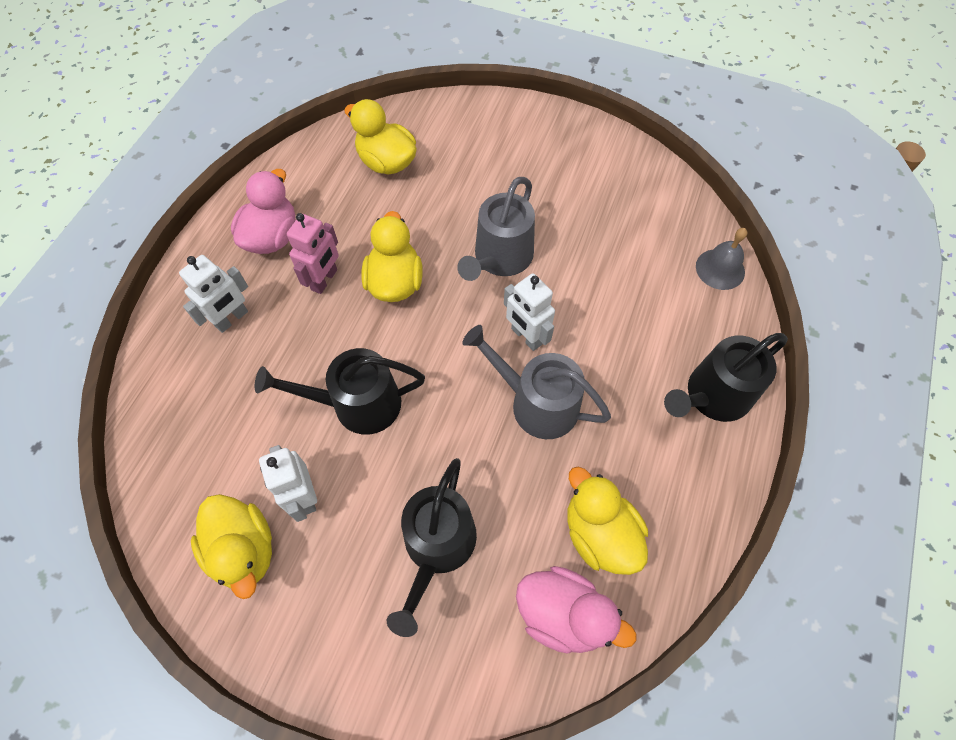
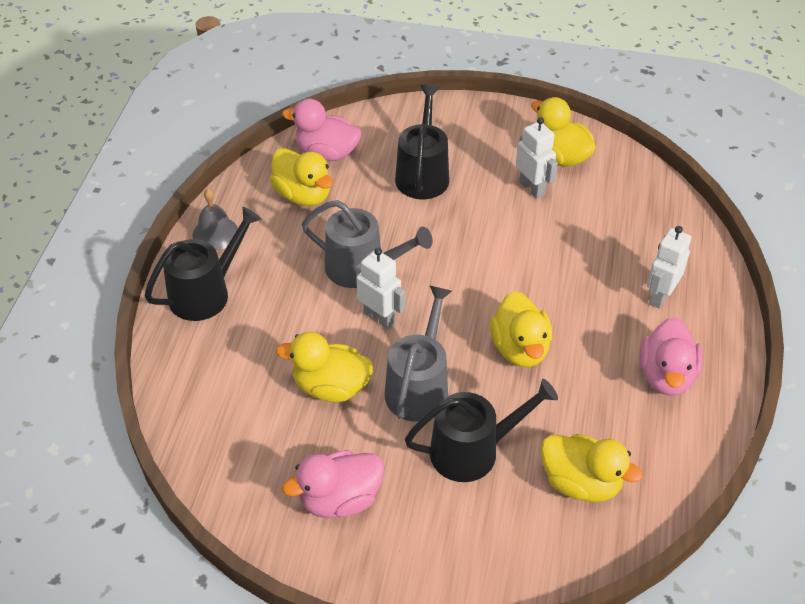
camera: 170 degrees right, 15 degrees down
(324, 280) = (590, 341): pink robot -> none
(358, 404) = (515, 248): black watering can -> black watering can (472, 451)
(582, 175) = (339, 499): none -> pink duck
(582, 269) = (331, 387): none -> yellow duck
(720, 269) = (183, 408): grey bell -> grey bell (215, 233)

